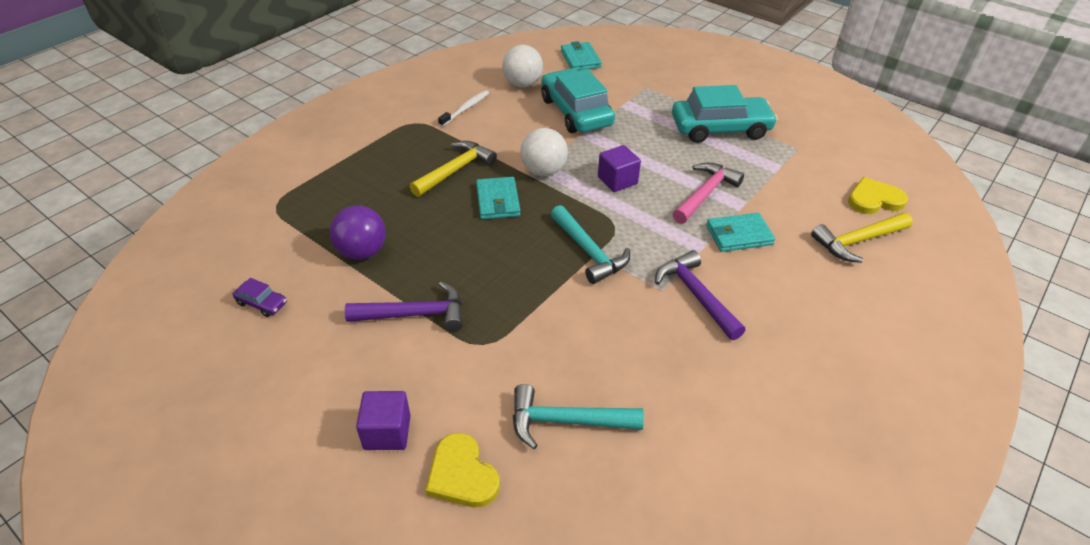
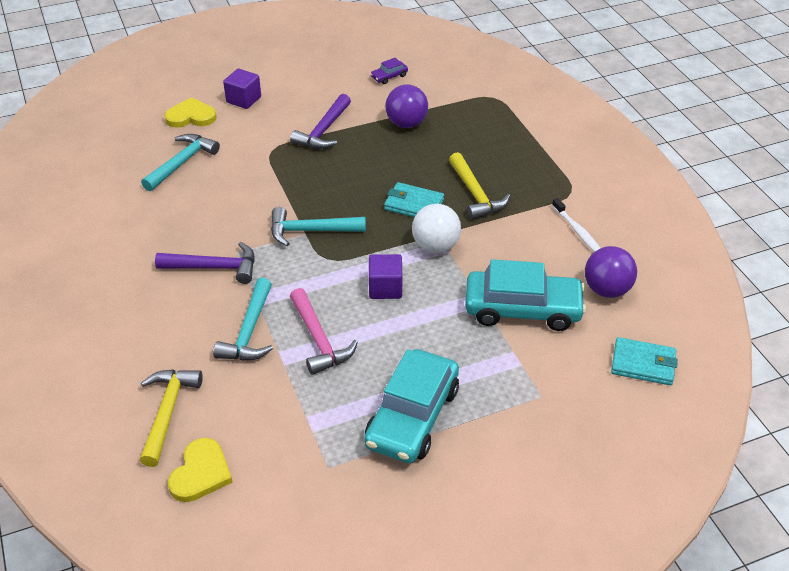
camera: 120 degrees right, 0 degrees up
(522, 84) = (606, 290): white ball -> purple ball
(739, 235) = (249, 331): turquoise wallet -> turquoise hammer

